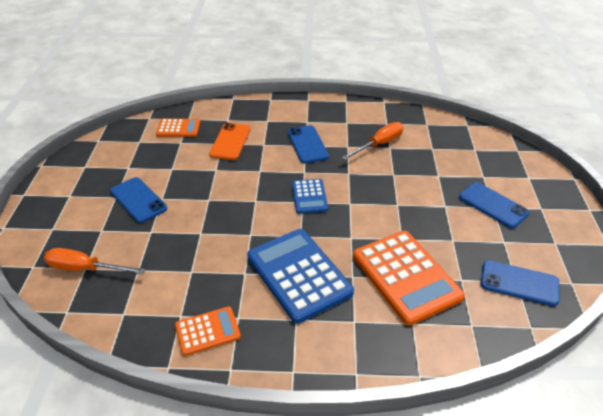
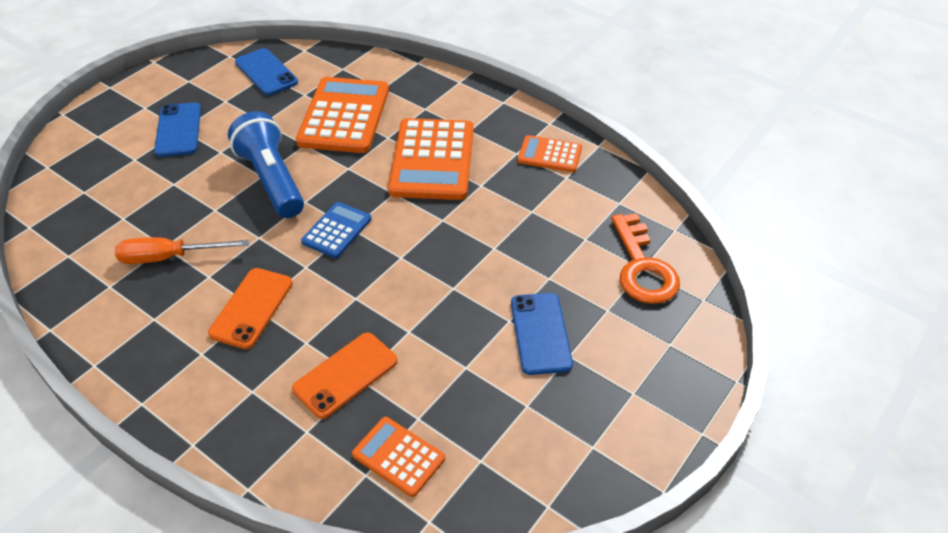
camera: 145 degrees left, 5 degrees up
(85, 268) = (642, 267): orange screwdriver -> orange key
(299, 274) = (432, 160): blue calculator -> orange calculator
(307, 144) = (251, 308): blue phone -> orange phone
(387, 205) = (272, 180): none -> blue flashlight

